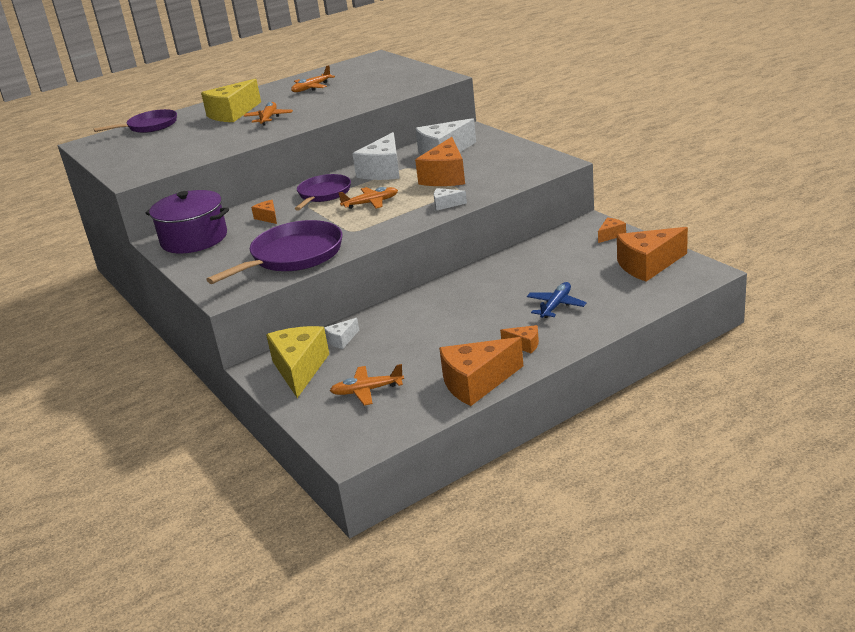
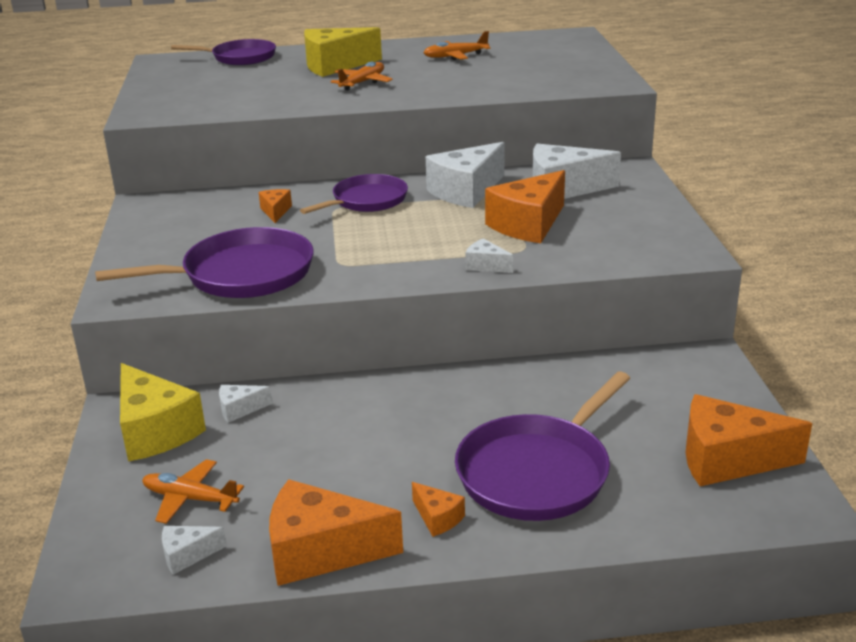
camera: 25 degrees right, 0 degrees up
(194, 239) = (175, 212): purple pot -> none
(299, 369) = (155, 431): yellow cheese -> yellow cheese turned 120 degrees clockwise
(370, 203) = (403, 231): orange plane -> none
(400, 414) = (187, 555): none -> white cheese
(556, 306) = (537, 472): blue plane -> purple pan
(611, 235) = (718, 387): orange cheese -> none

